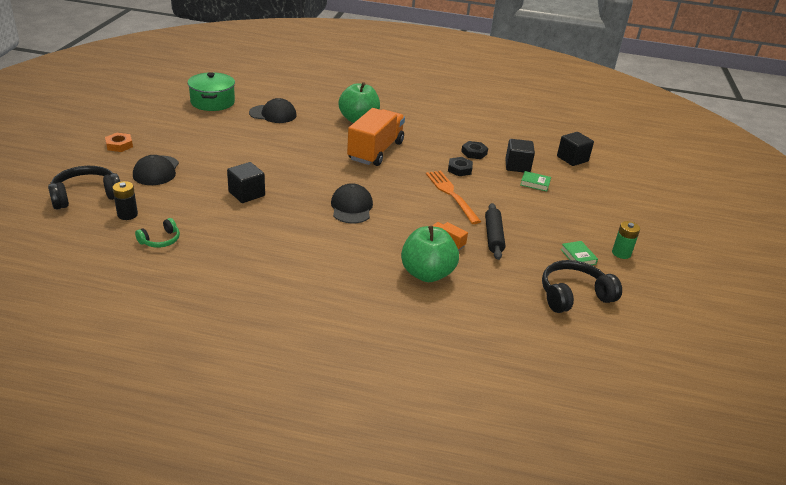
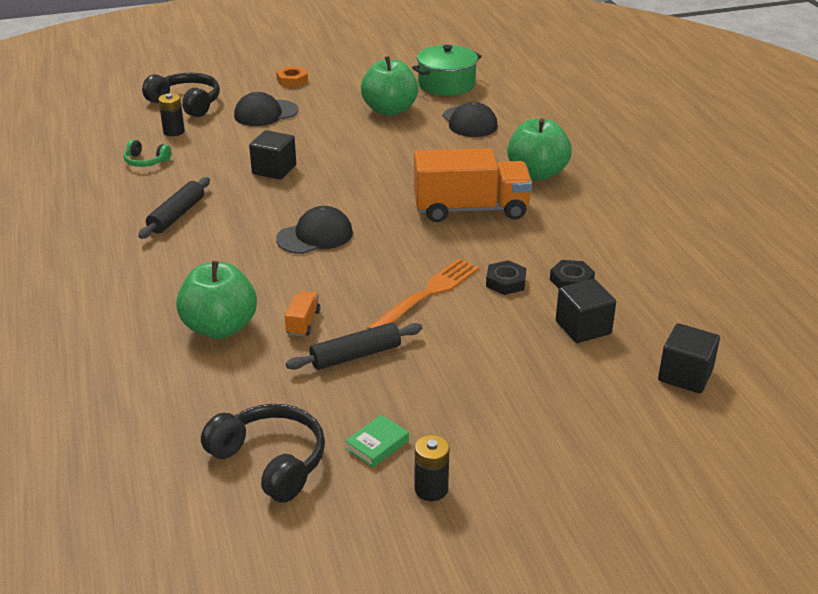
camera: 65 degrees right, 0 degrees up
(220, 130) = (390, 110): none -> green apple
(264, 250) = (177, 215): none -> black rolling pin
(535, 183) = (549, 356): green book -> none
(621, 253) = (431, 489): green battery -> black battery

